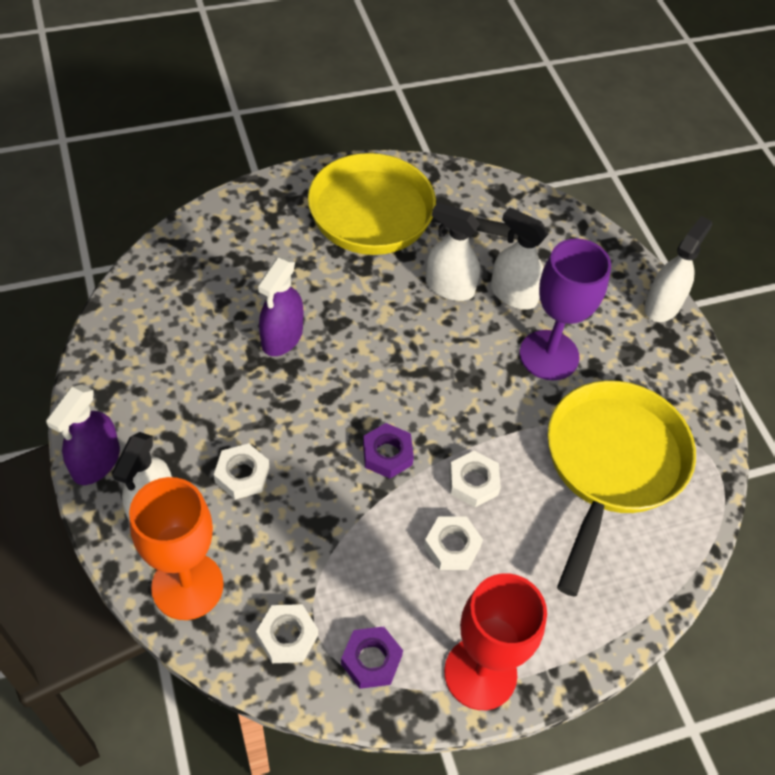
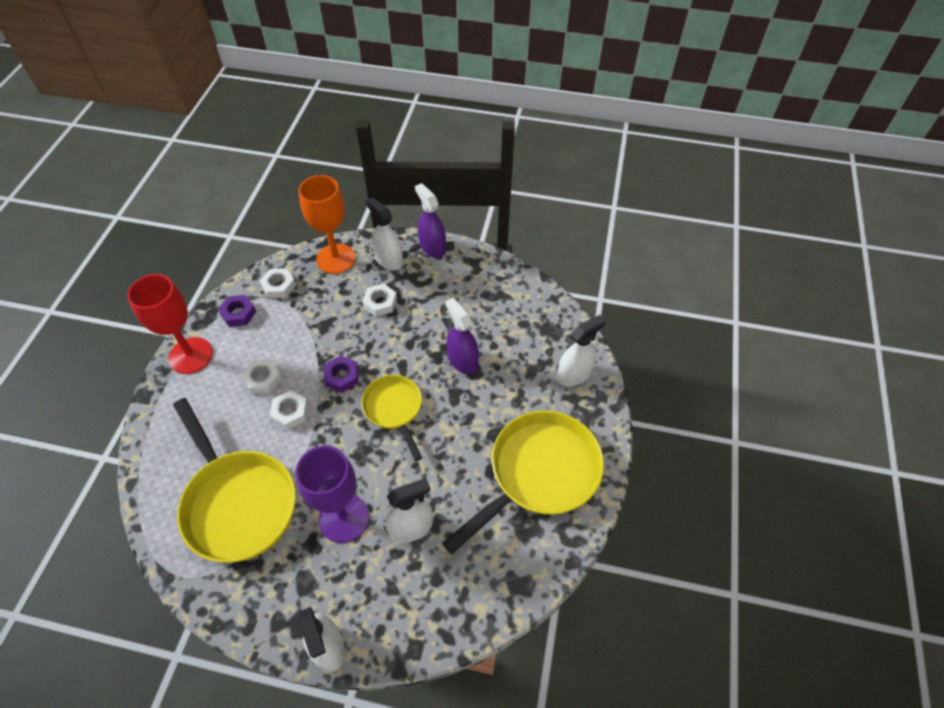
camera: 125 degrees right, 0 degrees up
(394, 374) = (394, 409): none -> yellow pan
(449, 287) = (444, 484): white spray bottle -> white spray bottle (574, 374)

